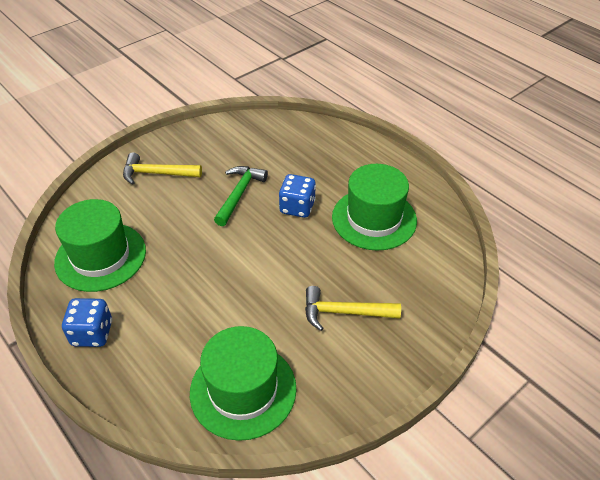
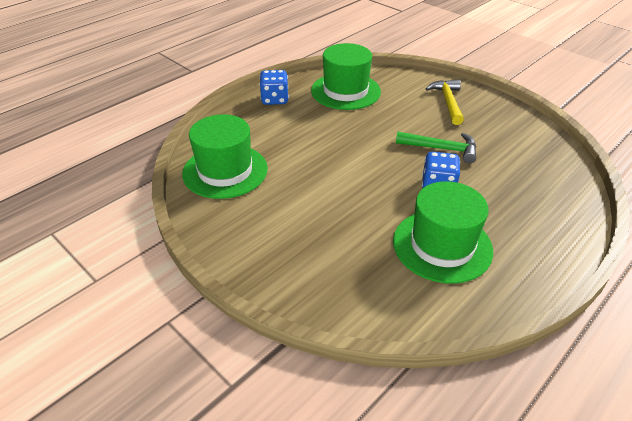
camera: 85 degrees right, 5 degrees down
(344, 312) = (306, 225): yellow hammer -> none

